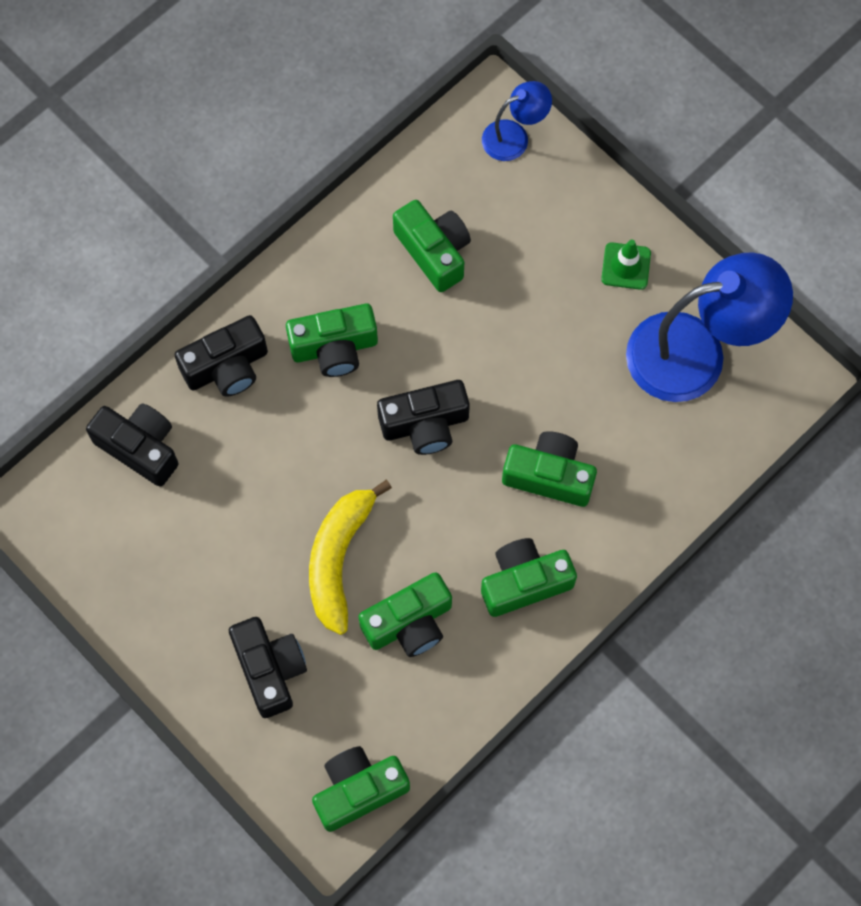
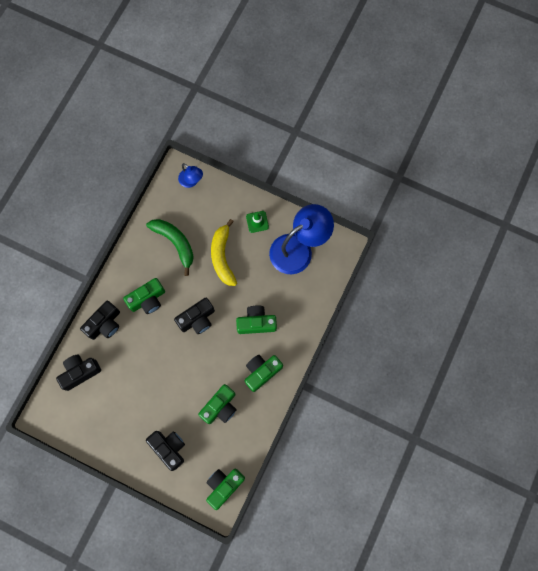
camera: 20 degrees left, 5 degrees up
(140, 447) = (80, 372): black camera -> black camera turned 45 degrees counterclockwise
(338, 559) = (181, 390): yellow banana -> yellow banana (222, 257)
(434, 251) = (175, 243): green camera -> green banana
(514, 136) = (191, 181): blue lamp -> blue lamp turned 90 degrees clockwise

